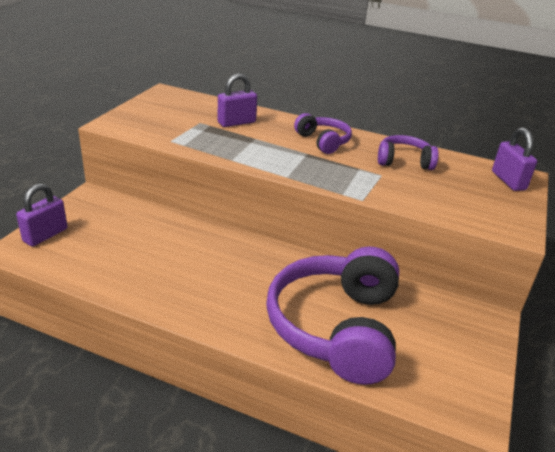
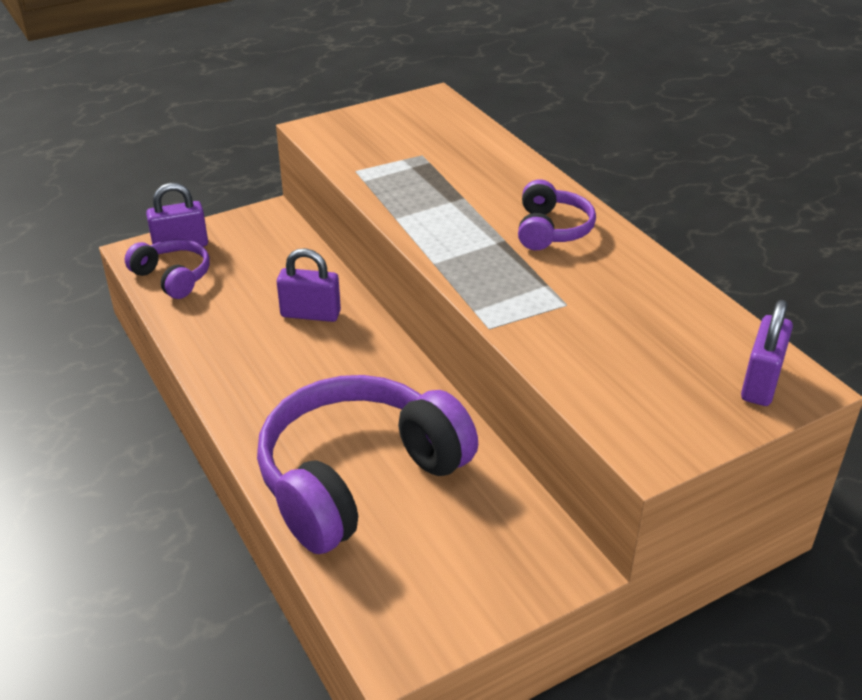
camera: 40 degrees right, 5 degrees up
(236, 122) = (468, 168): purple padlock -> purple padlock (310, 314)
(404, 161) = (630, 296): purple headphones -> purple headphones (173, 277)

